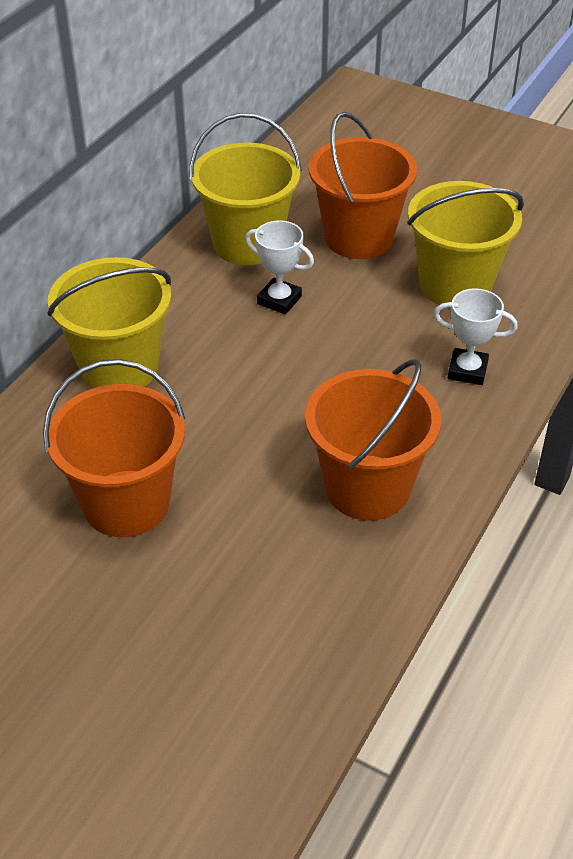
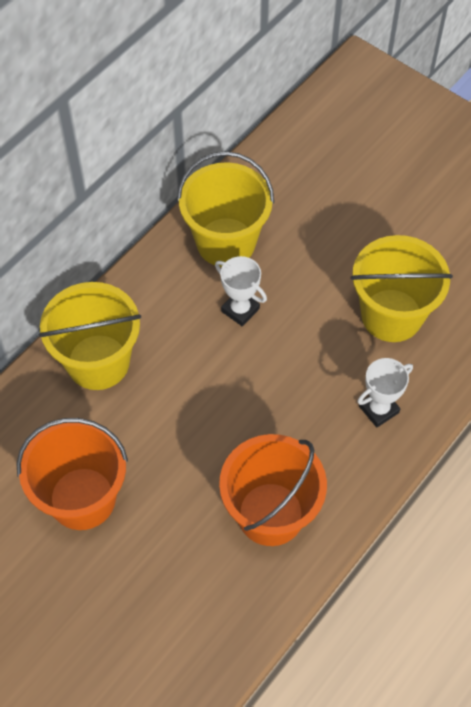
camera: 10 degrees right, 15 degrees up
(358, 237) = (322, 249): orange bucket -> none
(467, 370) = (379, 409): white trophy -> white trophy turned 60 degrees counterclockwise

